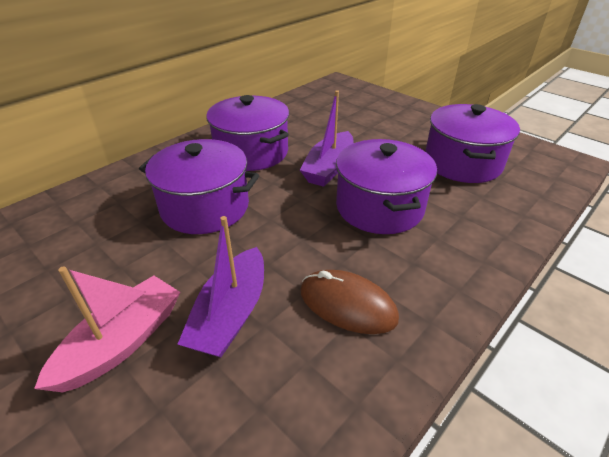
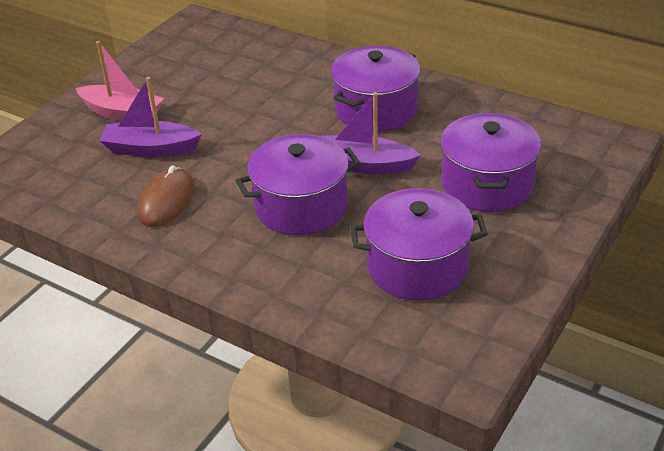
camera: 80 degrees right, 0 degrees up
(205, 207) = (271, 106): purple pot -> purple pot (487, 184)

